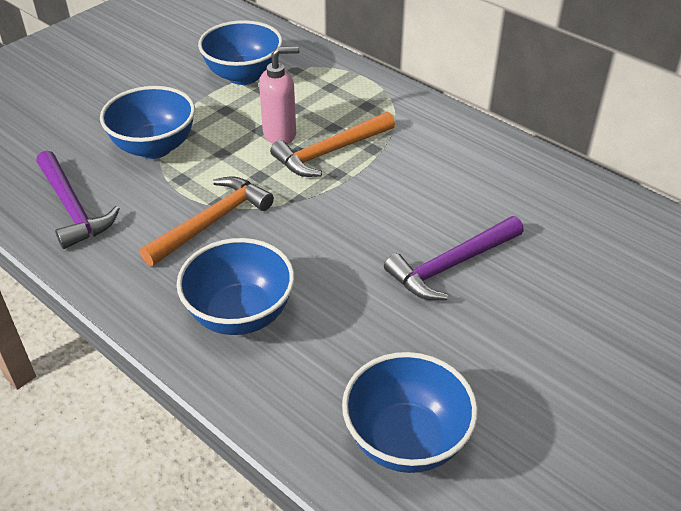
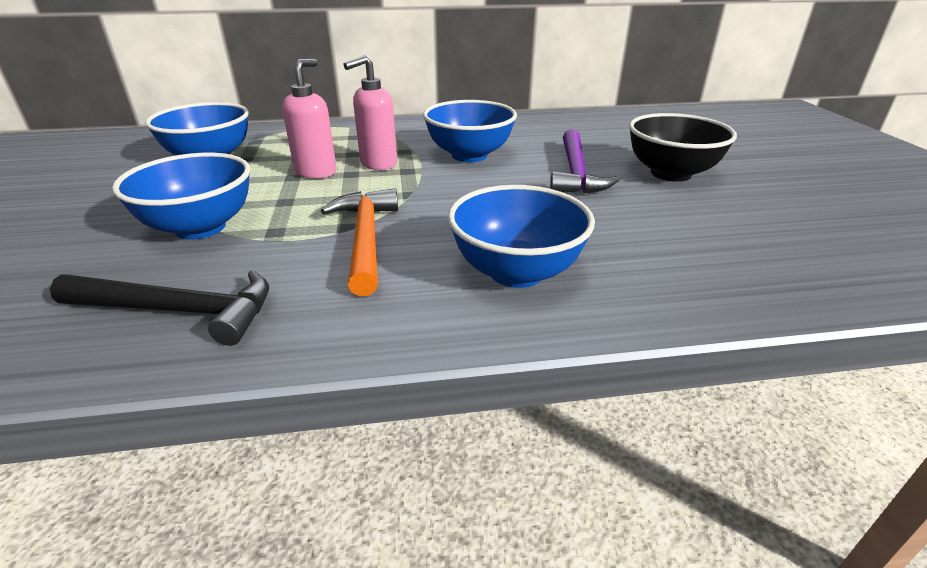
camera: 50 degrees left, 10 degrees down
(72, 208) = (179, 311): purple hammer -> black hammer
(330, 152) = (378, 164): orange hammer -> pink soap dispenser
(406, 440) = (758, 255): blue bowl -> blue bowl (469, 155)
(529, 327) = (670, 173): none -> black bowl

